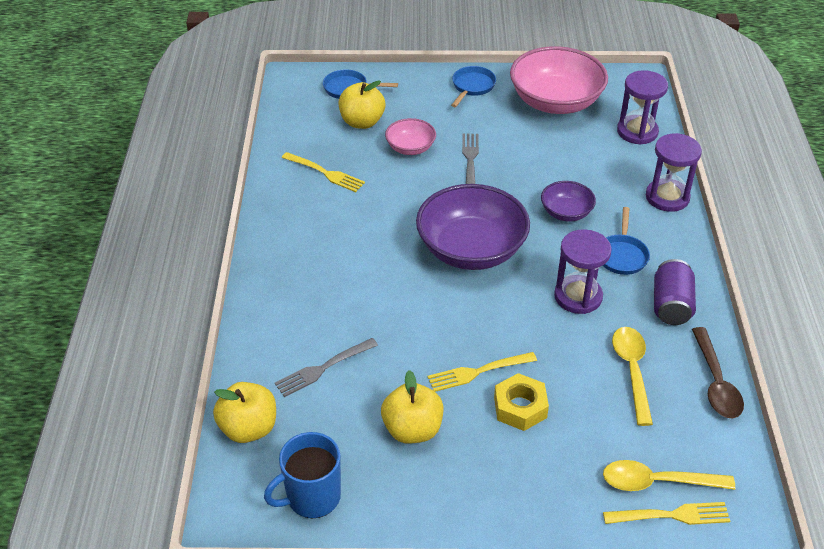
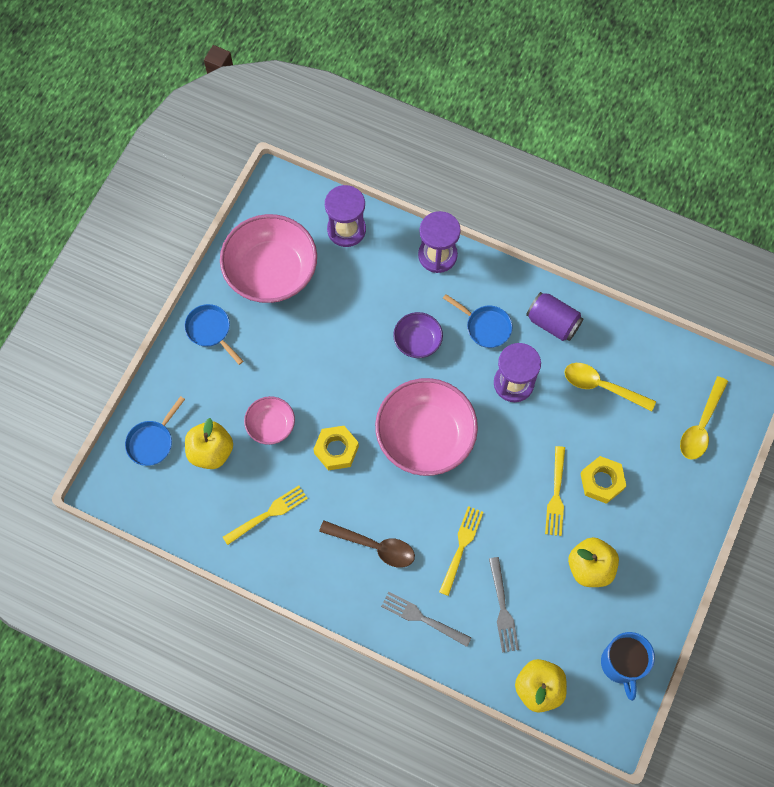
camera: 65 degrees left, 25 degrees up
(415, 195) = (336, 450): none -> yellow nut
(470, 160) = (314, 383): grey fork -> grey fork (422, 618)
(471, 249) = (425, 436): purple bowl -> pink bowl
(671, 515) = (729, 432): yellow fork -> yellow fork (461, 547)
(716, 382) = (636, 337): brown spoon -> brown spoon (374, 546)

